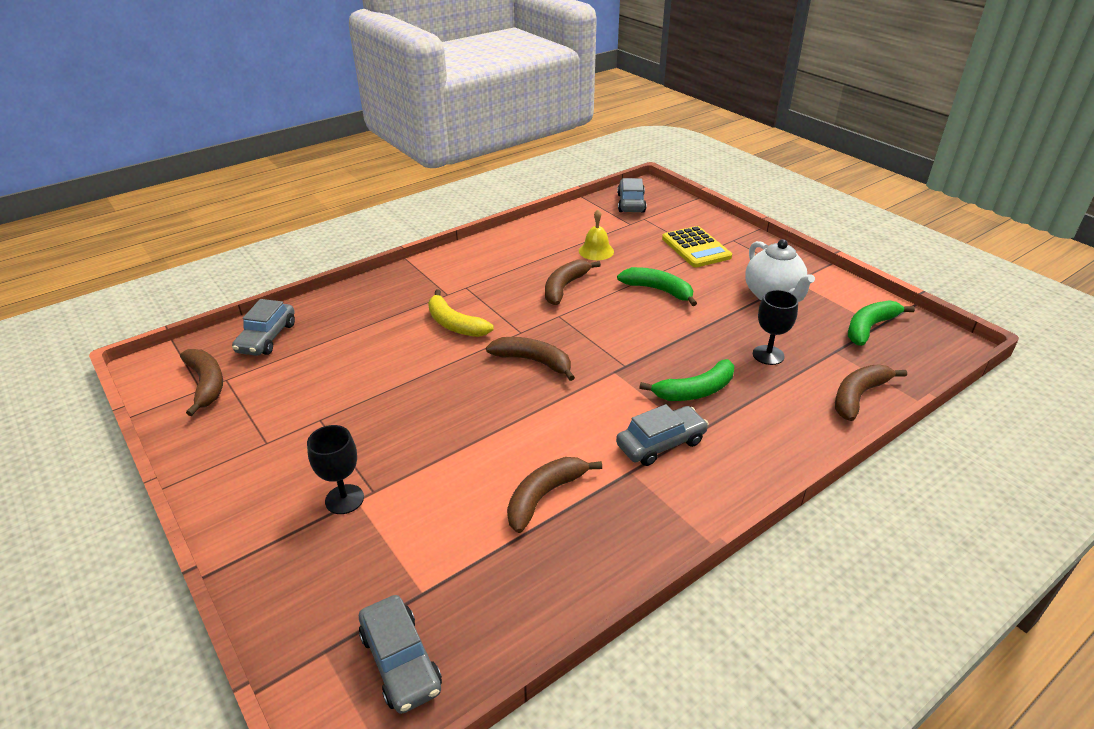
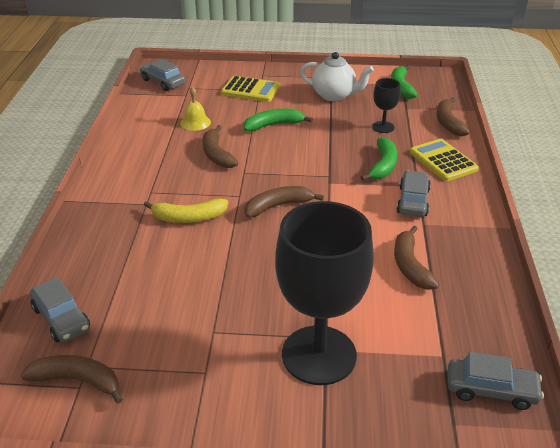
camera: 50 degrees left, 0 degrees up
(344, 499) = (319, 355): black goblet -> black goblet, size x2.26
(772, 429) = (443, 161): none -> yellow calculator

